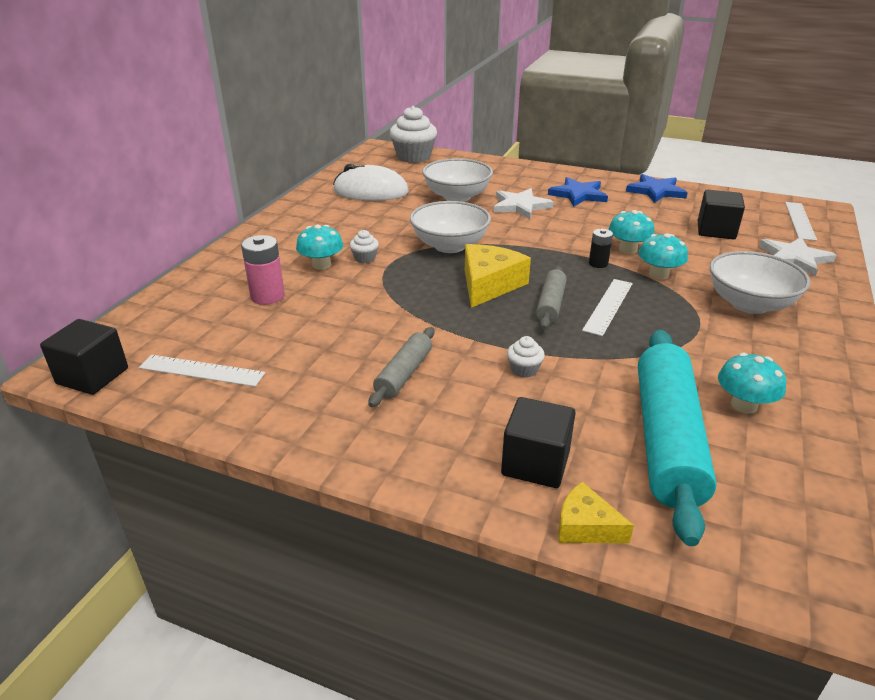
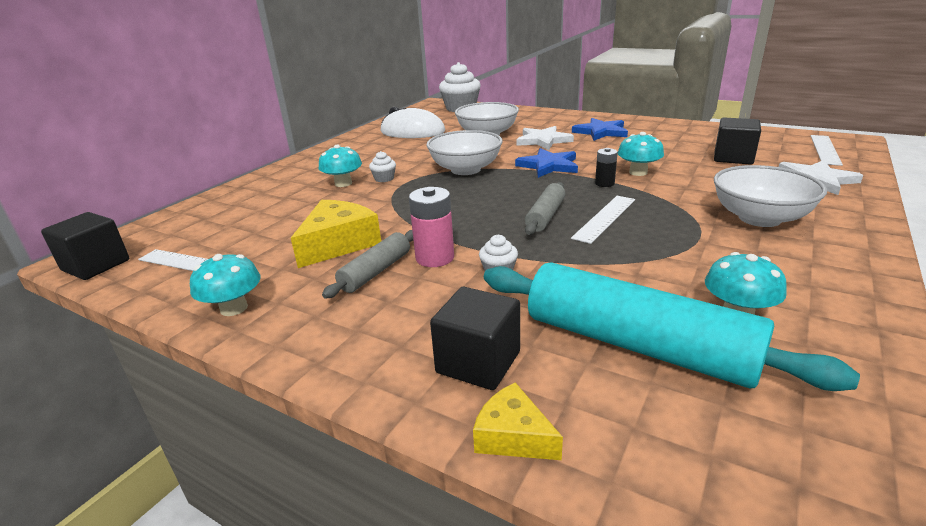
camera: 10 degrees right, 5 degrees down
(267, 296) = (283, 206): pink battery -> pink battery (435, 258)
(489, 284) = (490, 199): yellow cheese -> yellow cheese (338, 244)
(656, 191) = (678, 129): blue star -> blue star (548, 166)
(658, 274) = (665, 192): turquoise mushroom -> turquoise mushroom (234, 308)
(666, 439) = (637, 345): turquoise rolling pin -> turquoise rolling pin turned 75 degrees counterclockwise

